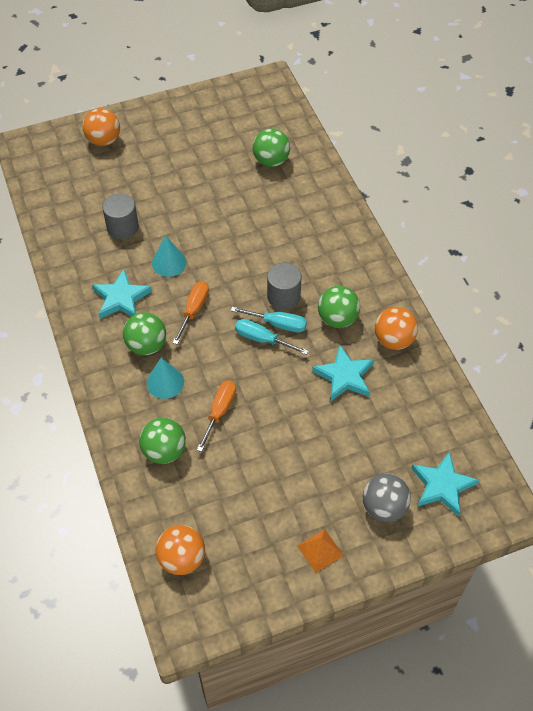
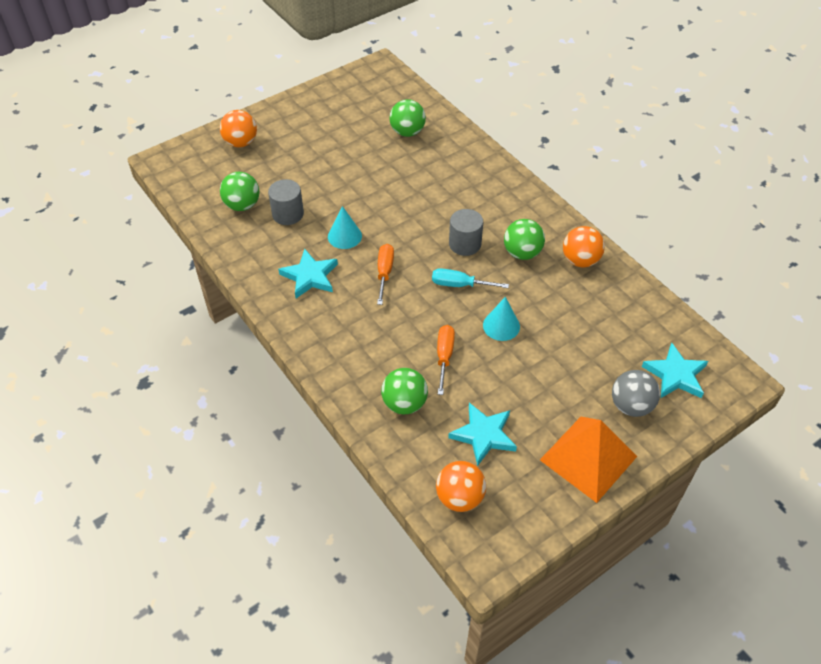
camera: 15 degrees left, 5 degrees down
(146, 345) = (351, 313): green ball -> green ball (242, 205)
(165, 382) = (381, 342): turquoise cone -> turquoise cone (501, 326)
(278, 324) = (469, 269): turquoise screwdriver -> none
(320, 550) = (588, 458): orange pyramid -> orange pyramid, size x2.07
(344, 376) = (548, 300): turquoise star -> turquoise star (483, 435)

